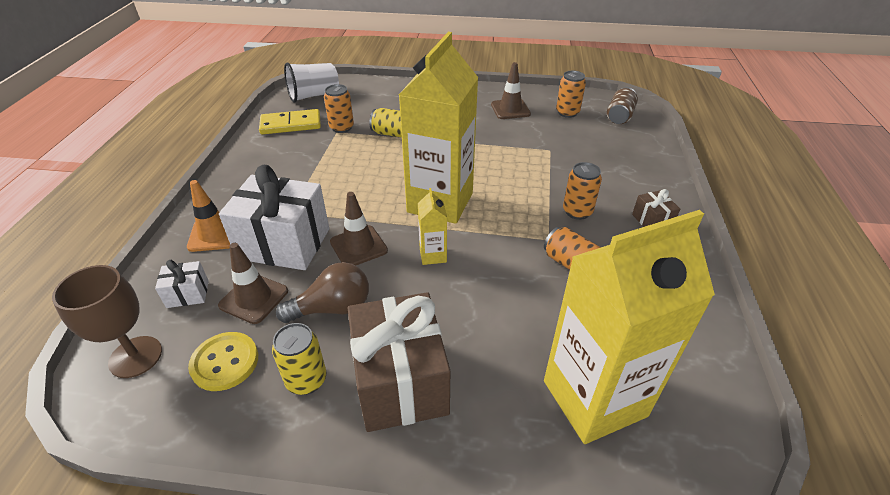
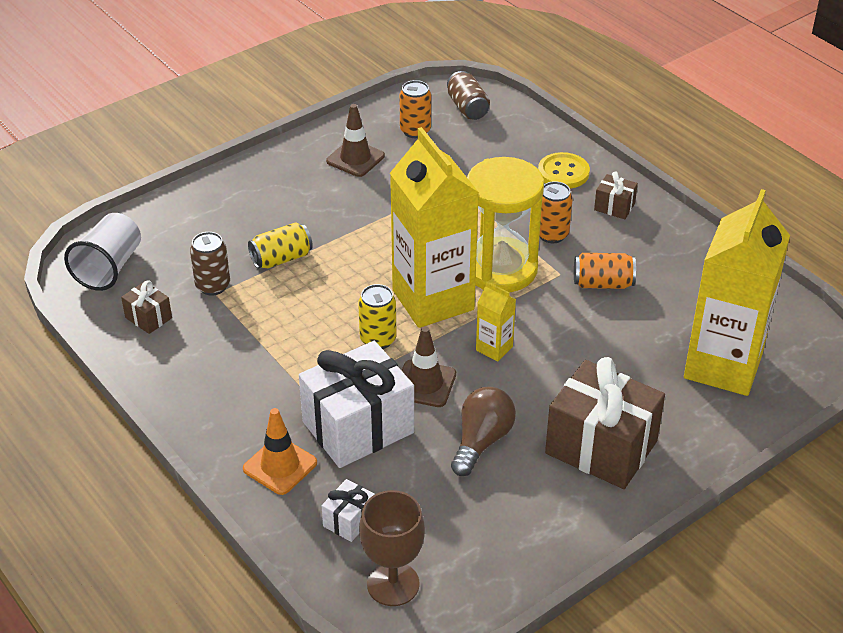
camera: 45 degrees left, 0 degrees up
(225, 362) = (466, 533): yellow button -> yellow button (563, 172)
(254, 298) = (409, 481): brown traffic cone -> none
(291, 125) = (148, 318): yellow domino -> brown gift
(306, 380) = (540, 496): yellow can -> yellow can (378, 339)
(341, 127) = (213, 286): orange can -> brown can
(510, 211) = (500, 269): none -> yellow hourglass

